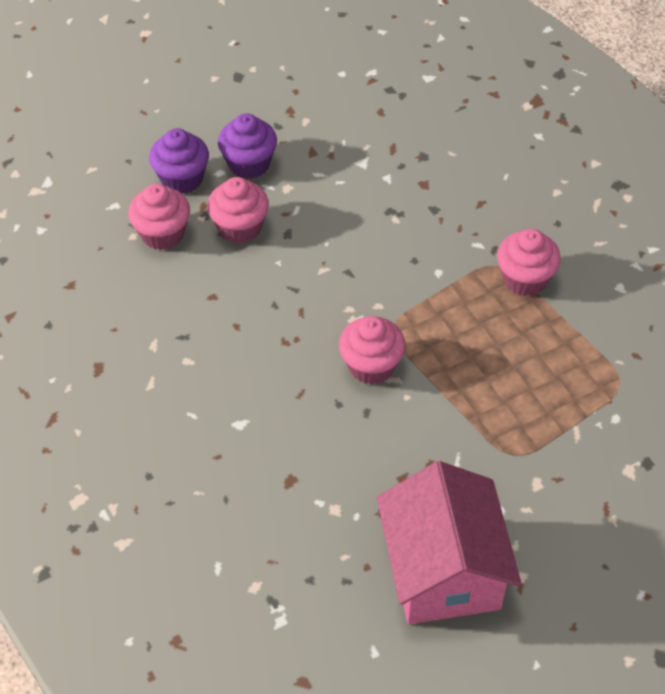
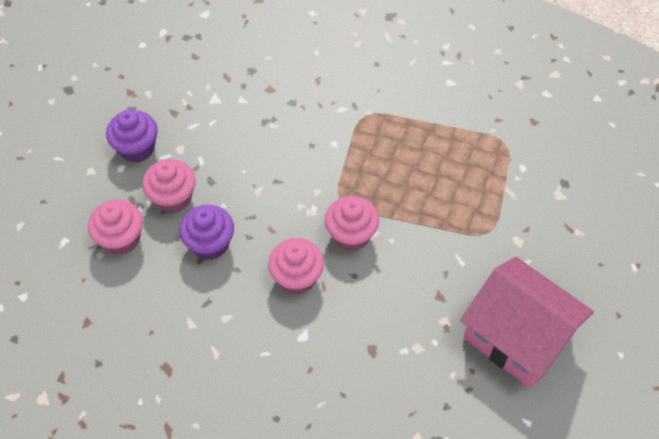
camera: 40 degrees left, 5 degrees up
(182, 179) = (97, 189): purple cupcake -> purple cupcake (210, 244)
(525, 279) = (391, 113): pink cupcake -> pink cupcake (297, 277)

